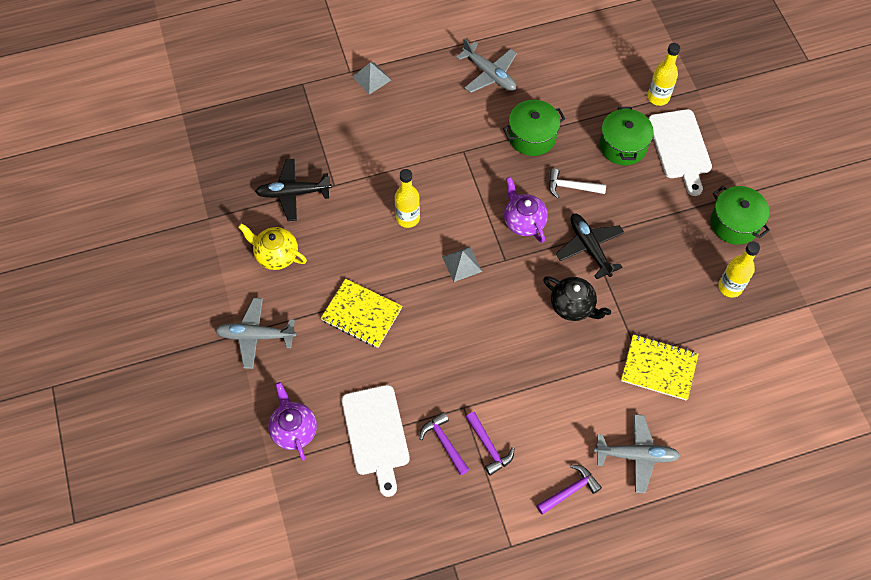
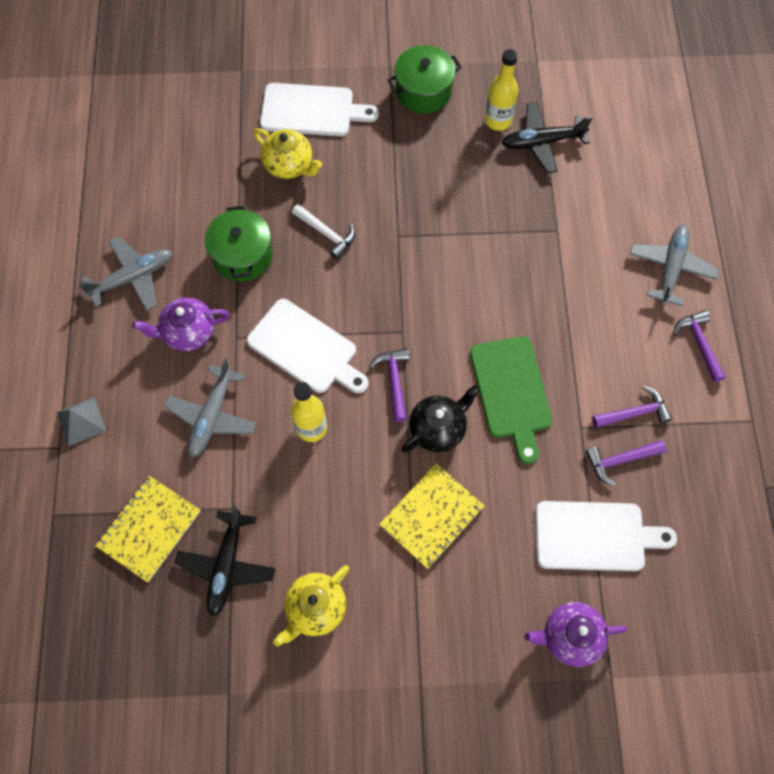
camera: 75 degrees left, 5 degrees up
(255, 336) = (428, 660): grey plane -> grey plane (212, 416)
(462, 264) = (394, 381): grey pyramid -> purple hammer
(469, 198) = (306, 348): none -> white cutting board
(478, 349) = (511, 392): none -> green cutting board
(523, 221) = (357, 297): purple teapot -> purple teapot (188, 332)
(571, 187) = (327, 234): white hammer -> white hammer turned 75 degrees counterclockwise
(573, 306) = (481, 277): black teapot -> black teapot (438, 428)
(589, 247) = (412, 238): black plane -> black plane (542, 142)
(623, 146) = (289, 165): green pot -> yellow teapot
(658, 97) = (237, 110): yellow bottle -> none
(659, 368) = (576, 216): yellow notebook -> yellow notebook (149, 529)

